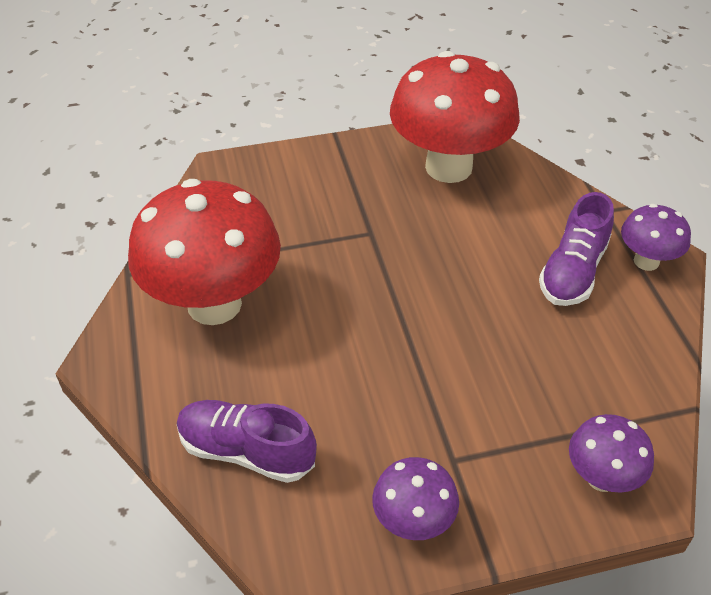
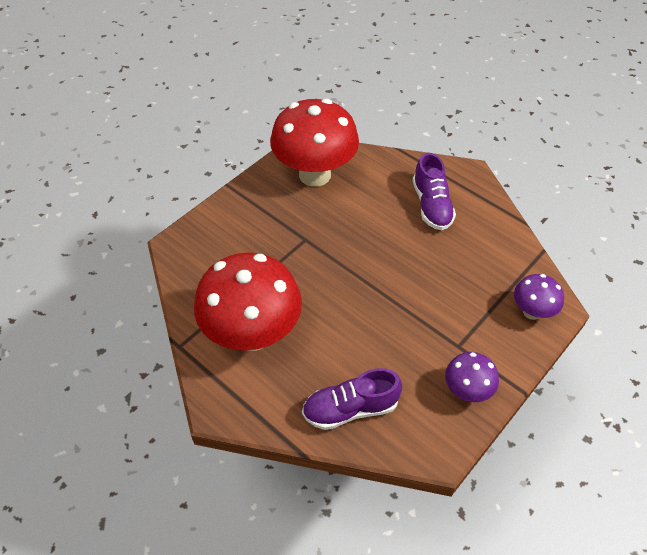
camera: 35 degrees left, 5 degrees up
(646, 261) = (462, 180): purple mushroom -> none

